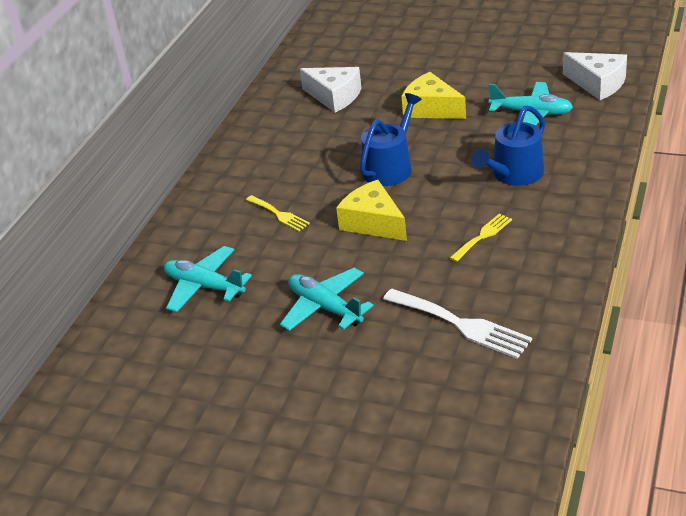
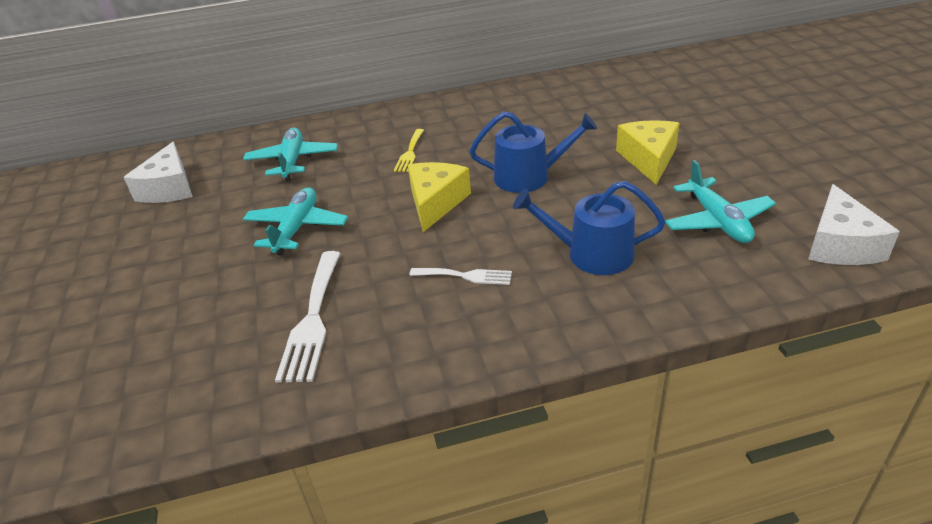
camera: 55 degrees right, 0 degrees up
(334, 97) = (606, 105): white cheese -> white cheese (169, 188)
(482, 236) = (465, 276): yellow fork -> white fork

